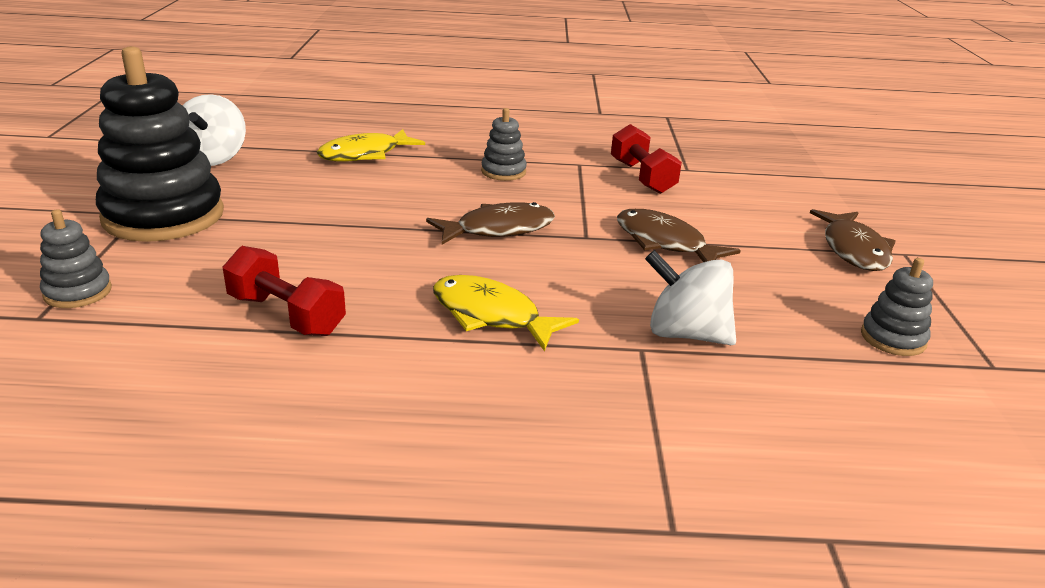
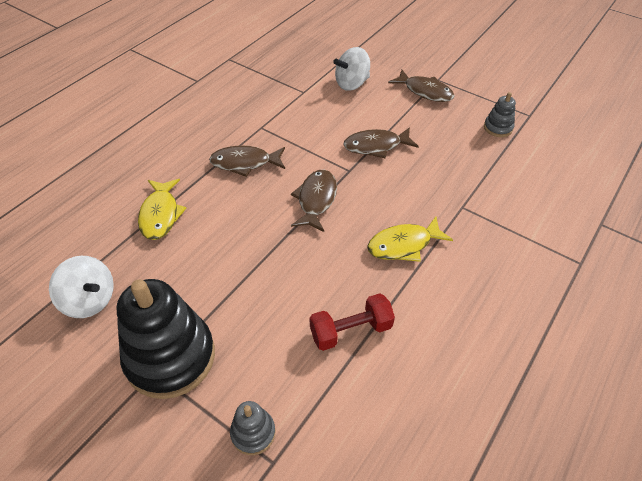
camera: 55 degrees left, 20 degrees up
(503, 172) = (245, 163): grey stacking toy -> brown fish
(642, 177) = (299, 113): red dumbbell -> none
(685, 334) = (459, 186): white spinning top -> white spinning top (351, 84)

